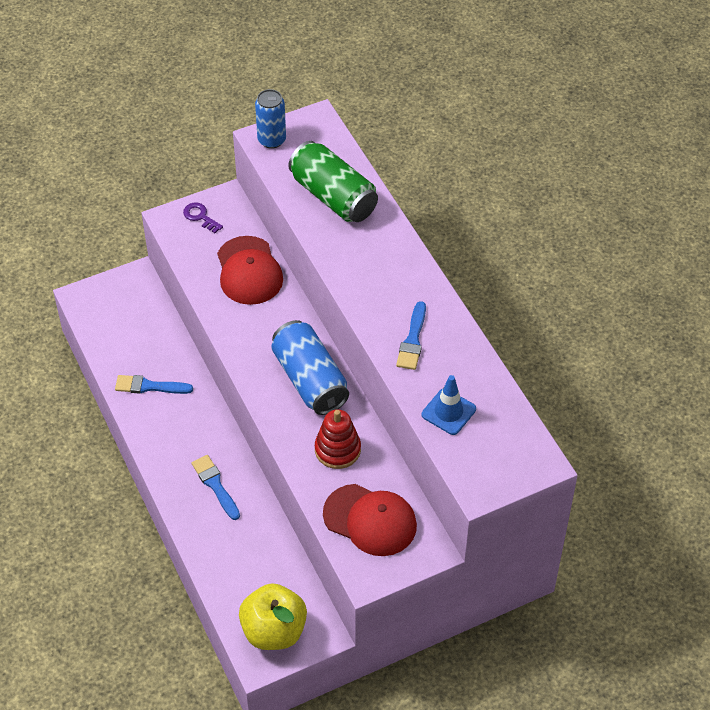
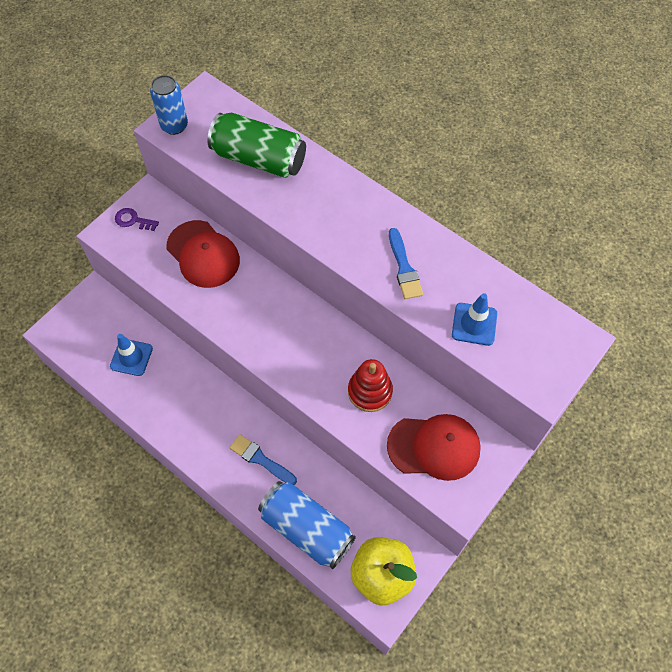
camera: 25 degrees left, 10 degrees up
(142, 348) = (131, 357): none -> blue traffic cone
(149, 386) = (155, 391): blue brush -> none
(310, 380) = (310, 335): blue can -> blue can (306, 529)

